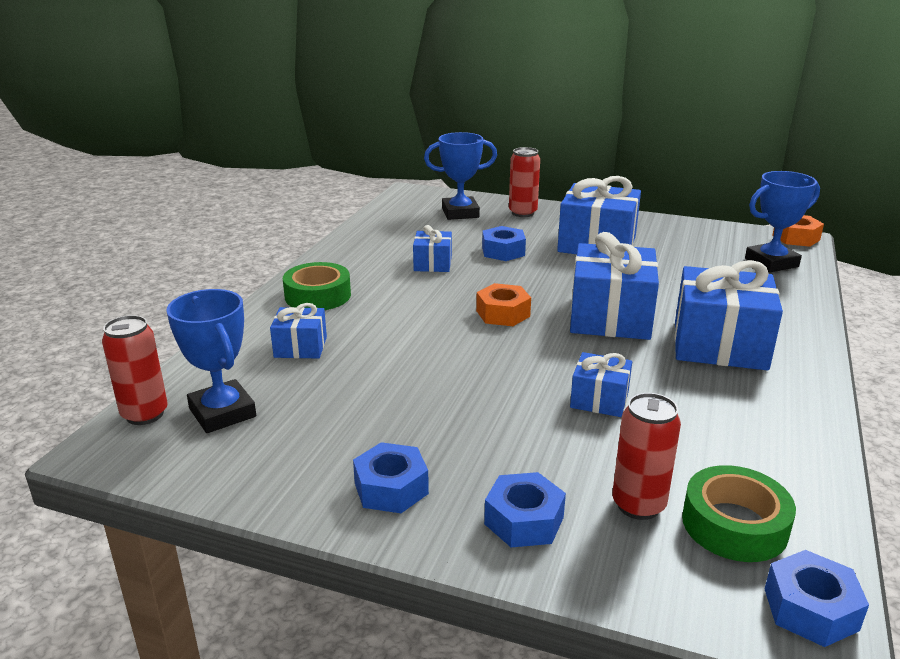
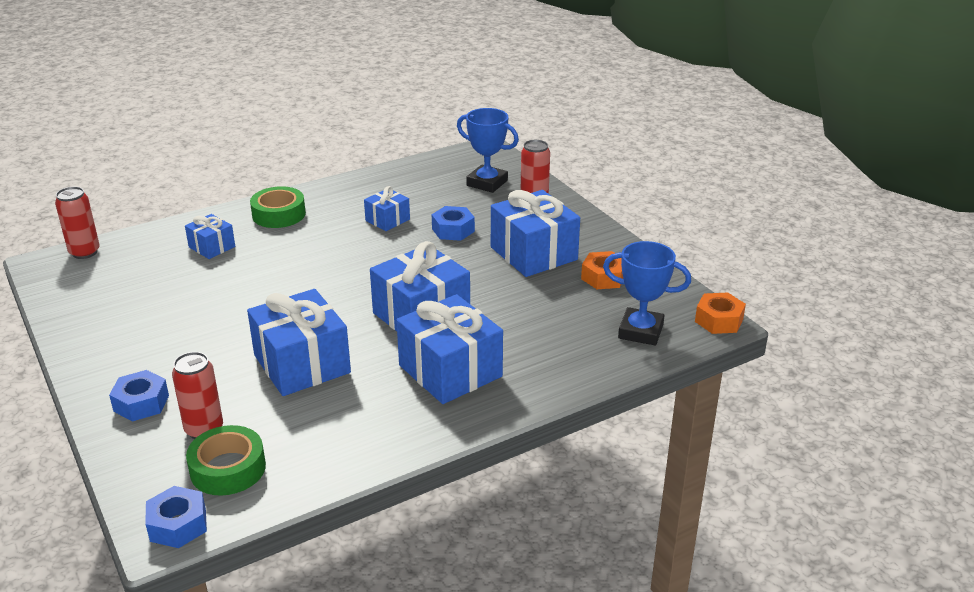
camera: 40 degrees right, 5 degrees up
(222, 412) = (116, 269): blue trophy -> none
(391, 488) = (117, 352): blue nut -> none
(503, 313) = (359, 279): orange nut -> orange nut (603, 277)
(599, 399) = (302, 364): blue gift -> blue gift, size x1.91

